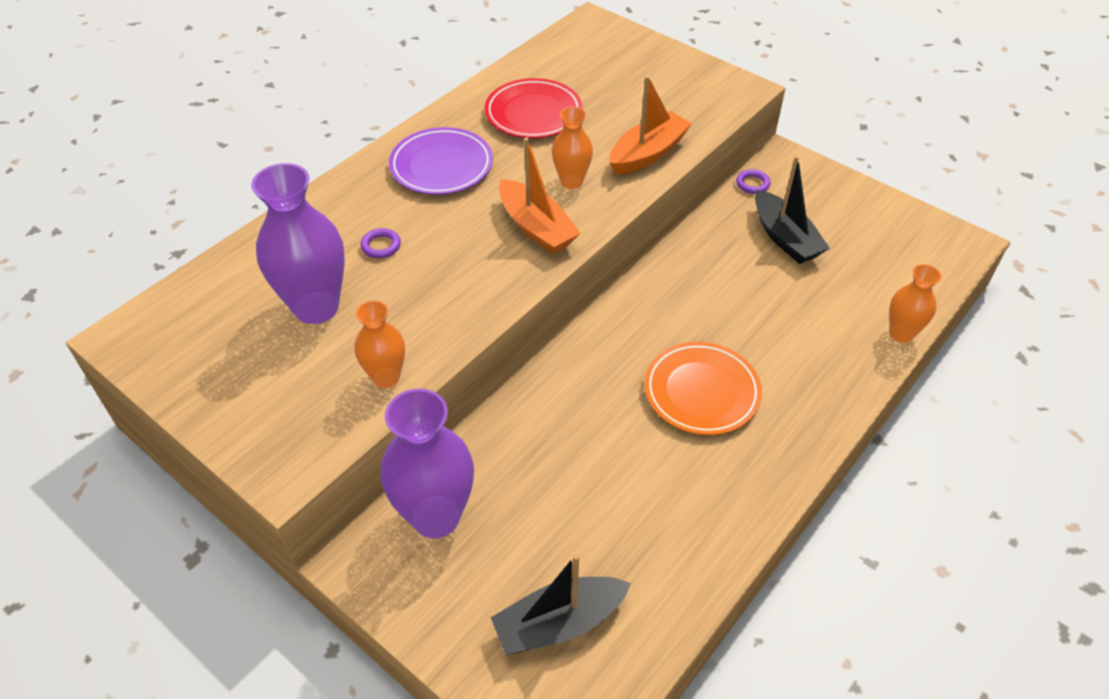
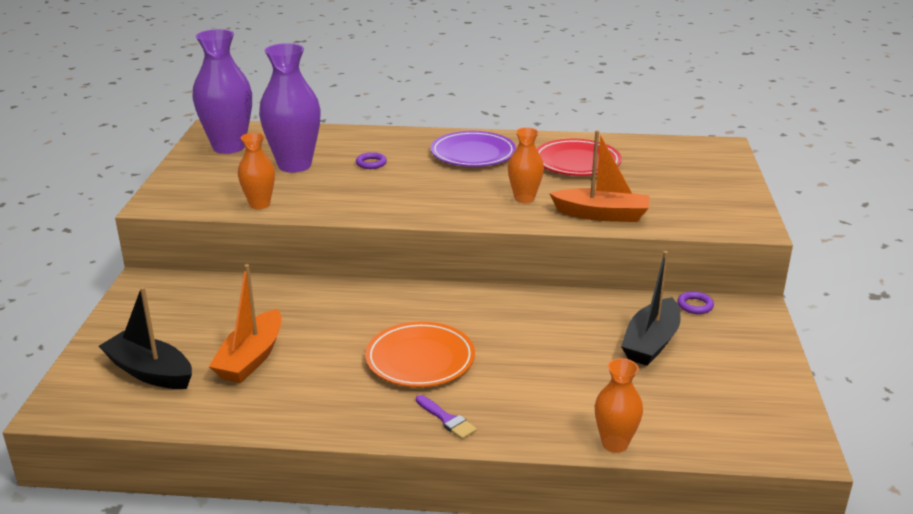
camera: 55 degrees right, 20 degrees down
(436, 517) = (200, 295): purple vase -> purple vase (229, 147)
(536, 227) = (457, 203): orange boat -> orange boat (251, 358)
(805, 418) = (447, 419): none -> purple brush

